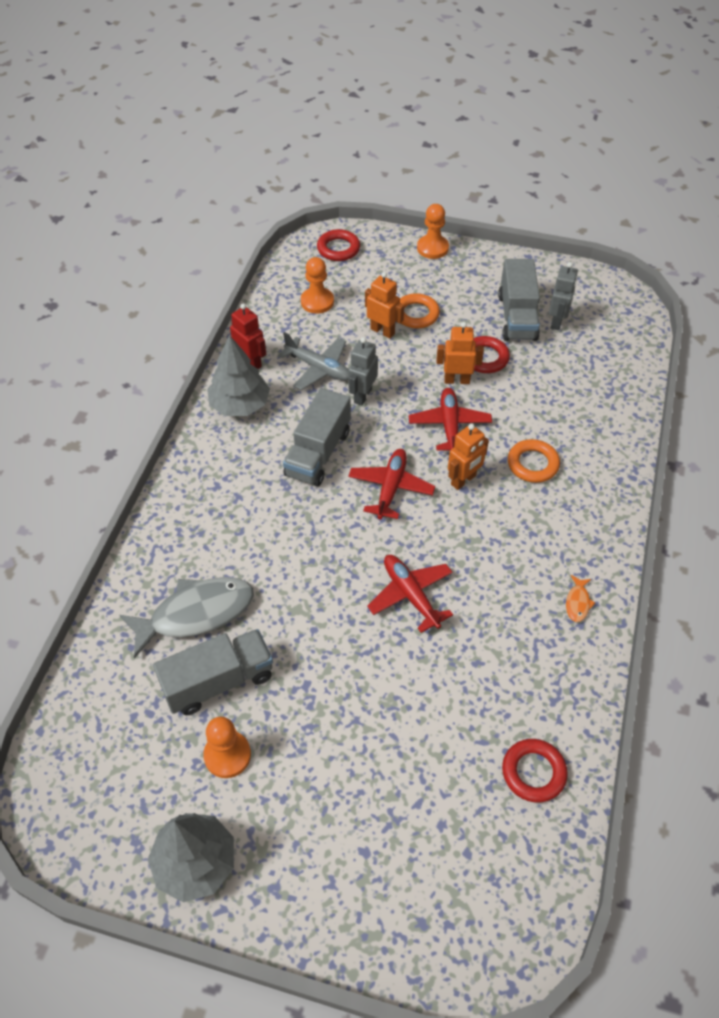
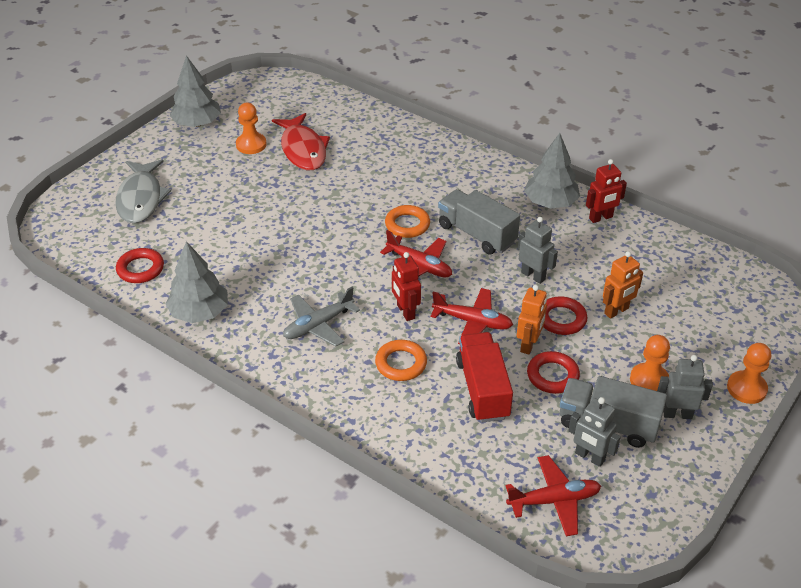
camera: 110 degrees right, 10 degrees down
(196, 614) = (360, 149): grey fish -> grey fish (141, 199)
(218, 681) = (303, 149): grey truck -> red fish
(317, 302) = (674, 276): orange pawn -> orange pawn (649, 380)
(319, 368) = (578, 257): grey plane -> grey plane (318, 325)
(338, 249) = (758, 311): red ring -> red ring (561, 319)
(410, 595) = (312, 249): red plane -> red plane (554, 500)
(416, 314) = (635, 343): orange ring -> orange ring (407, 225)
(463, 480) = (405, 312): orange robot -> red robot
(482, 281) = (677, 414): none -> grey robot
(528, 399) = (482, 389): none -> red truck
(566, 667) = (200, 312): none -> grey tree
(578, 602) = (247, 340): orange fish -> none

